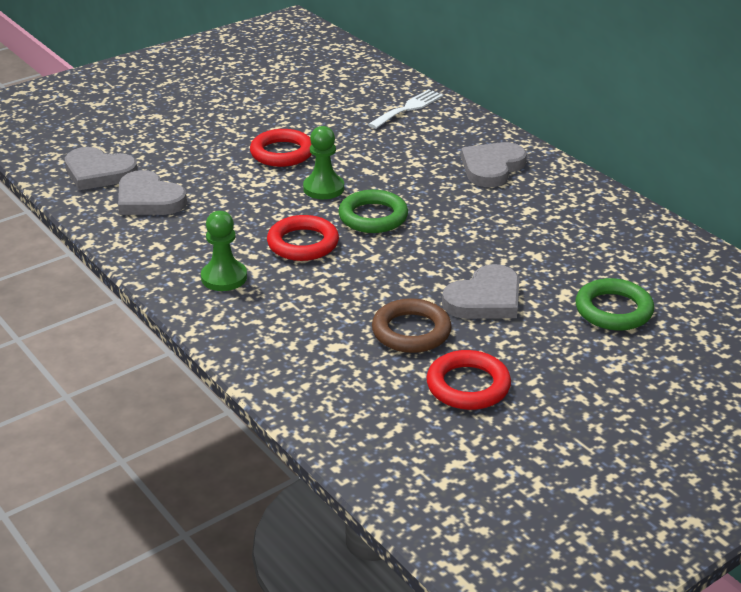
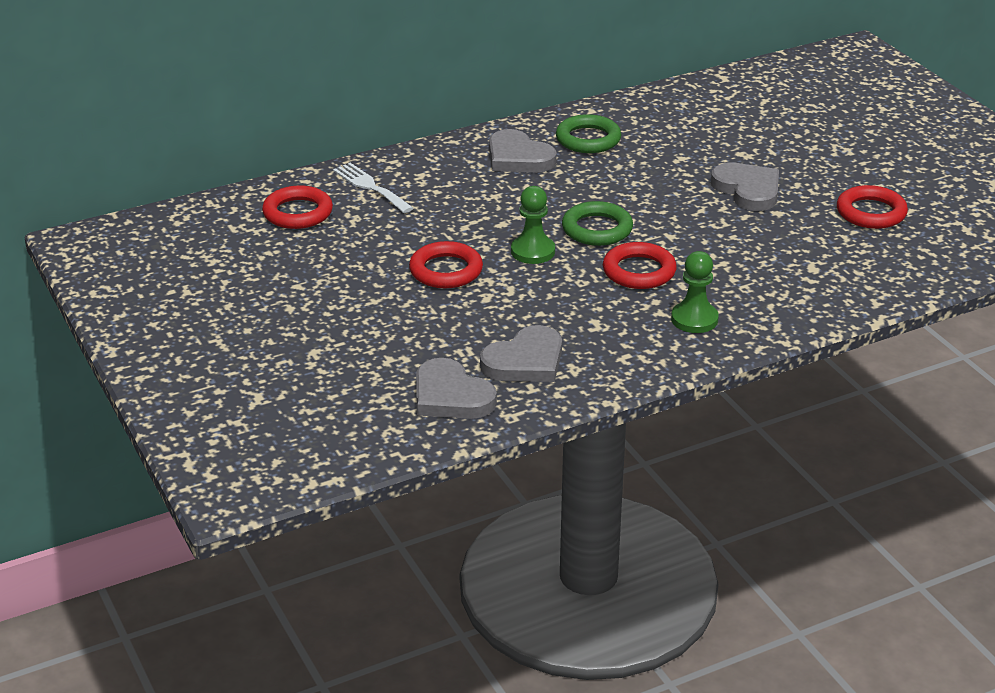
camera: 80 degrees left, 0 degrees up
(98, 172) = (451, 396): grey heart -> grey heart turned 105 degrees clockwise
(355, 85) = (298, 213): none -> red ring
(411, 331) = (793, 229): brown ring -> none
(613, 310) = (770, 137): green ring -> green ring (588, 139)

